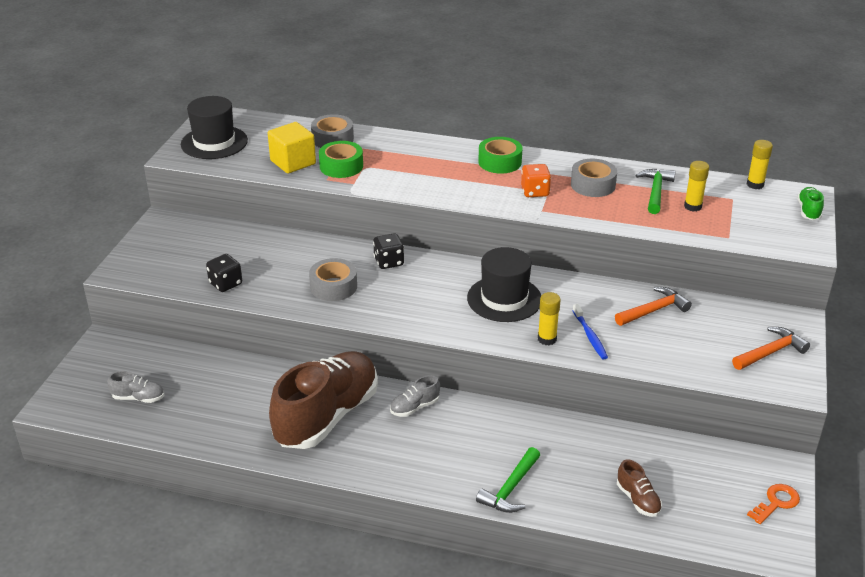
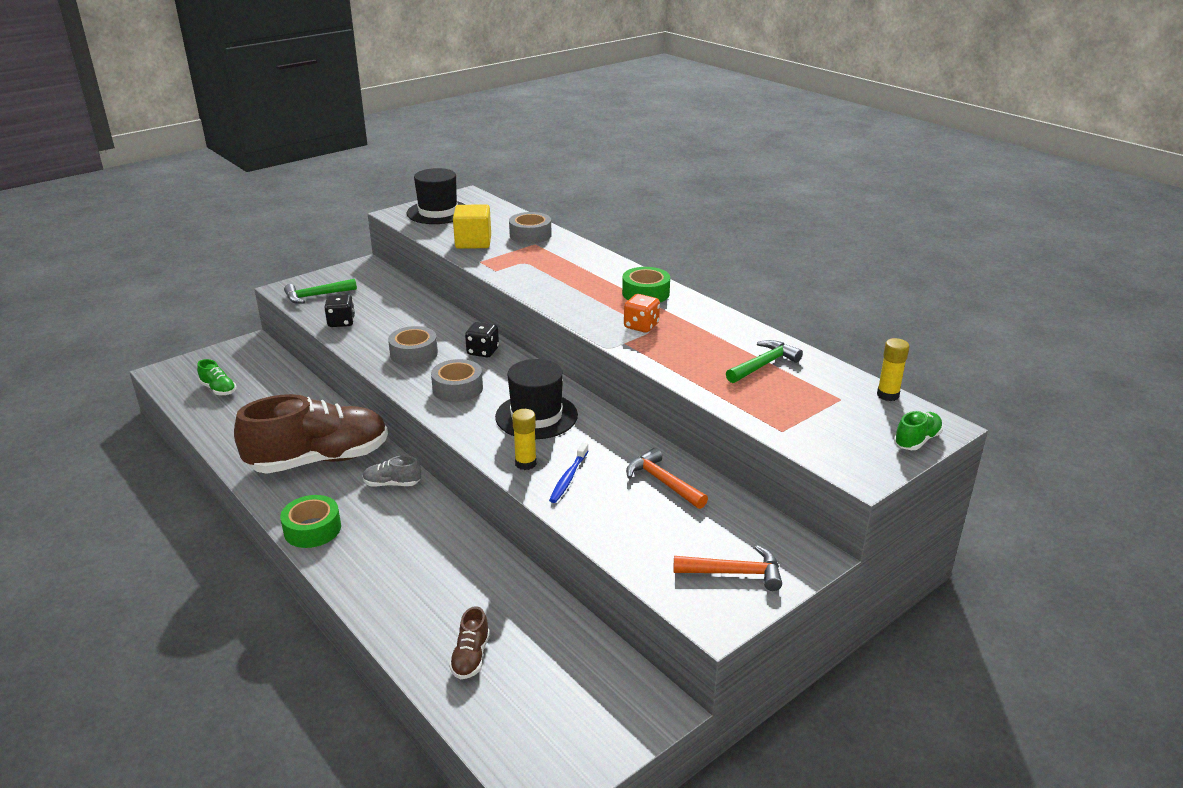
camera: 35 degrees right, 5 degrees down
(138, 398) = (218, 389): grey shoe -> green shoe
(341, 166) = (506, 256): green tape -> green tape (312, 529)
(510, 488) = (376, 587): green hammer -> green hammer (316, 296)
(593, 185) = (706, 338): grey tape -> grey tape (457, 388)
(653, 310) = (663, 482): orange hammer -> orange hammer turned 135 degrees counterclockwise
(693, 206) = (784, 390): yellow glue stick -> none
(776, 503) = (603, 738): orange key -> none

